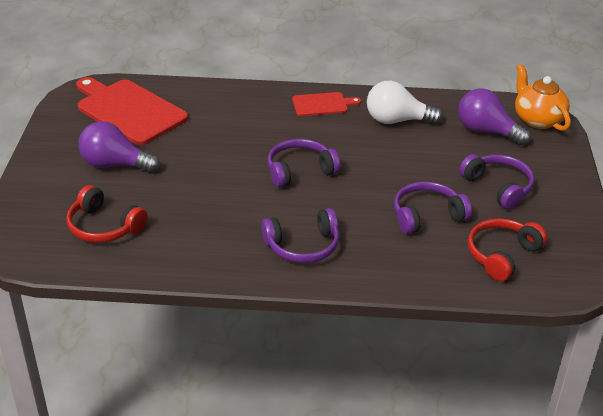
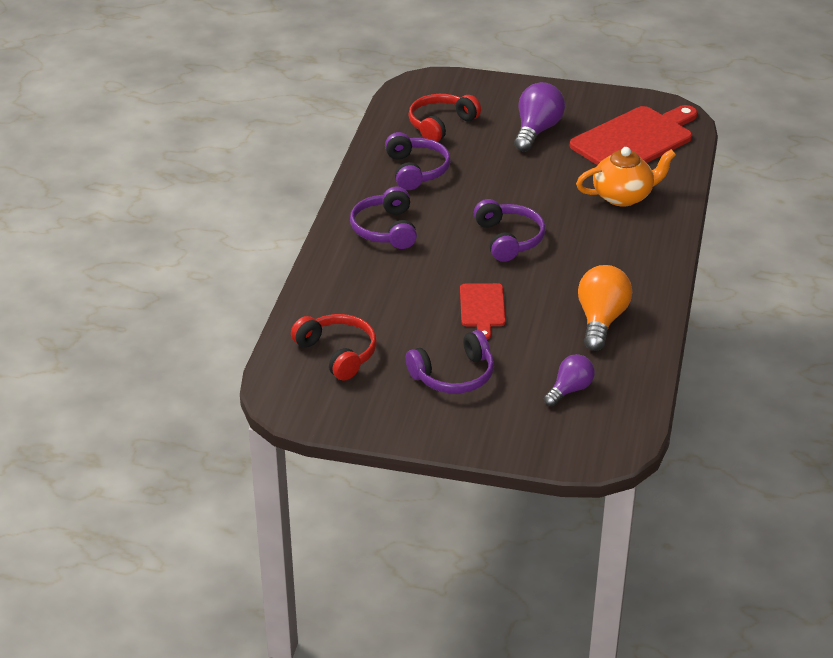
camera: 100 degrees right, 0 degrees up
(322, 104) = (641, 268): red cutting board -> red cutting board (482, 308)
(397, 121) = (601, 320): white light bulb -> orange light bulb
(427, 216) = (413, 313): purple headphones -> purple headphones (416, 170)
(486, 131) = (570, 390): purple light bulb -> purple light bulb, size x0.64
(537, 119) = (594, 442): orange teapot -> orange teapot (623, 196)

